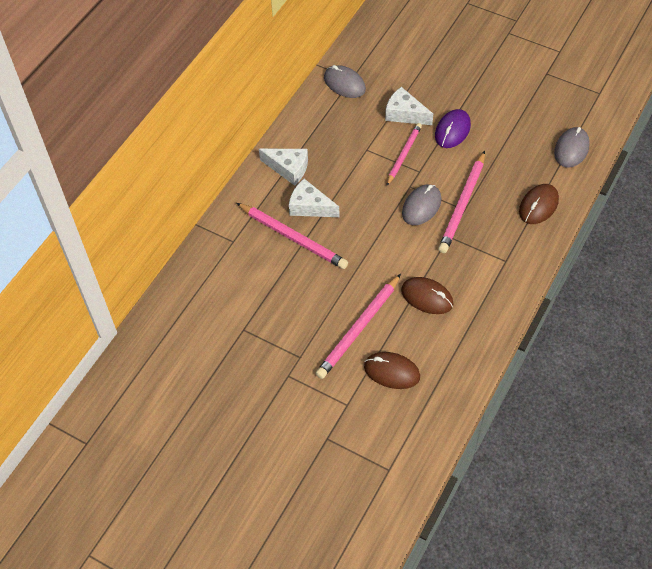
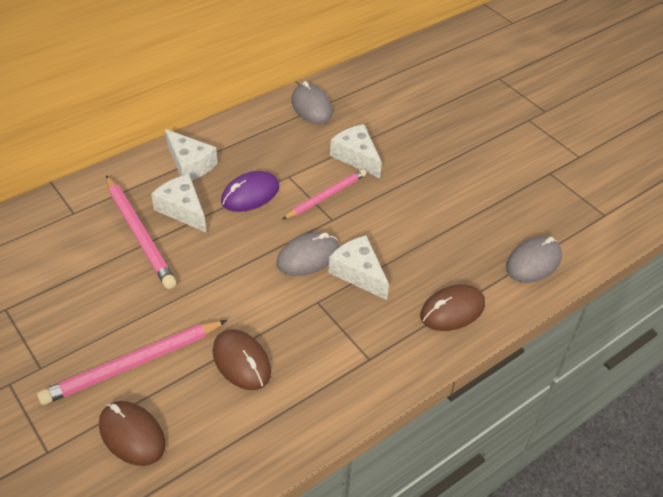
camera: 20 degrees right, 10 degrees down
(452, 130) = (399, 192): purple mouse -> purple mouse (250, 194)
(462, 204) = (358, 273): pink pencil -> white cheese

